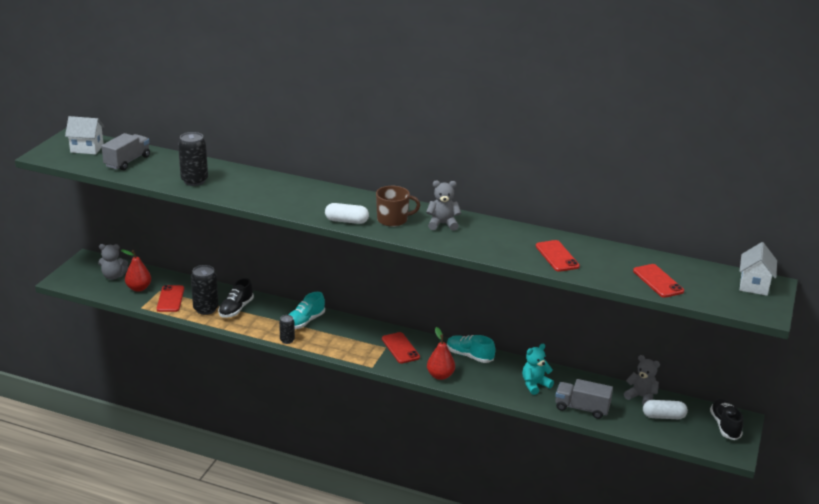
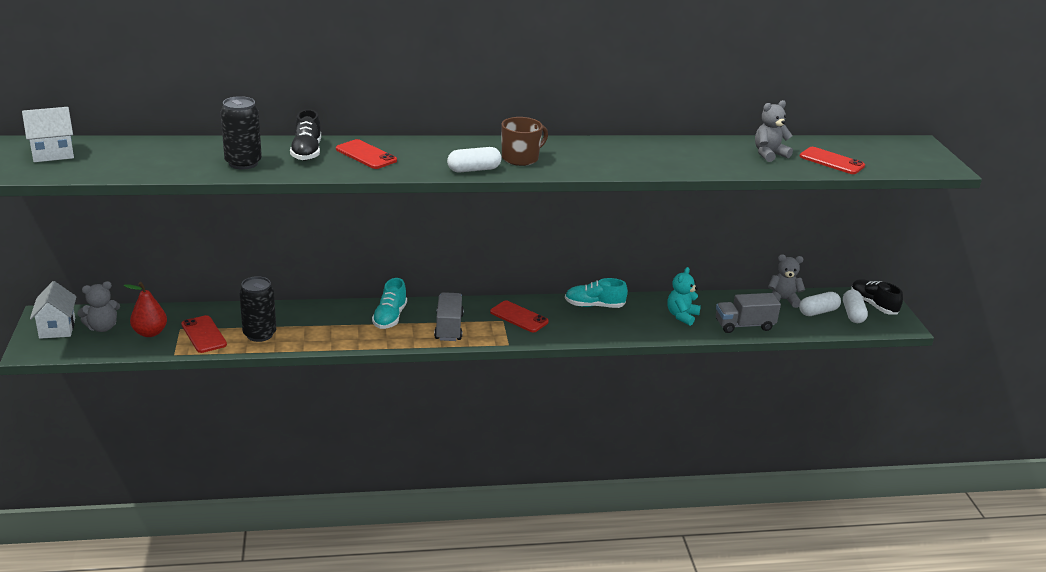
camera: 30 degrees left, 0 degrees up
(127, 161) = (128, 158): grey truck -> grey truck (449, 327)
(236, 309) = (297, 325): black shoe -> black shoe (307, 152)
(287, 340) = (389, 342): black can -> none
(440, 375) = (585, 333): red pear -> none
(442, 224) = (576, 152): grey teddy bear -> grey teddy bear (769, 154)
(557, 256) = (719, 159): red phone -> red phone (366, 155)
(695, 428) = (852, 314): none -> white capsule
(754, 285) = (908, 147): white house -> white house (57, 328)

